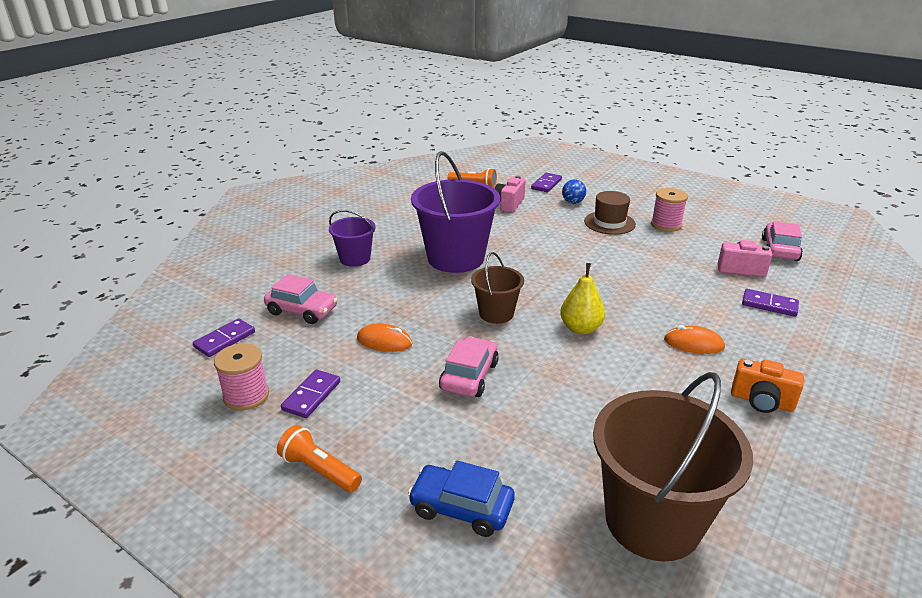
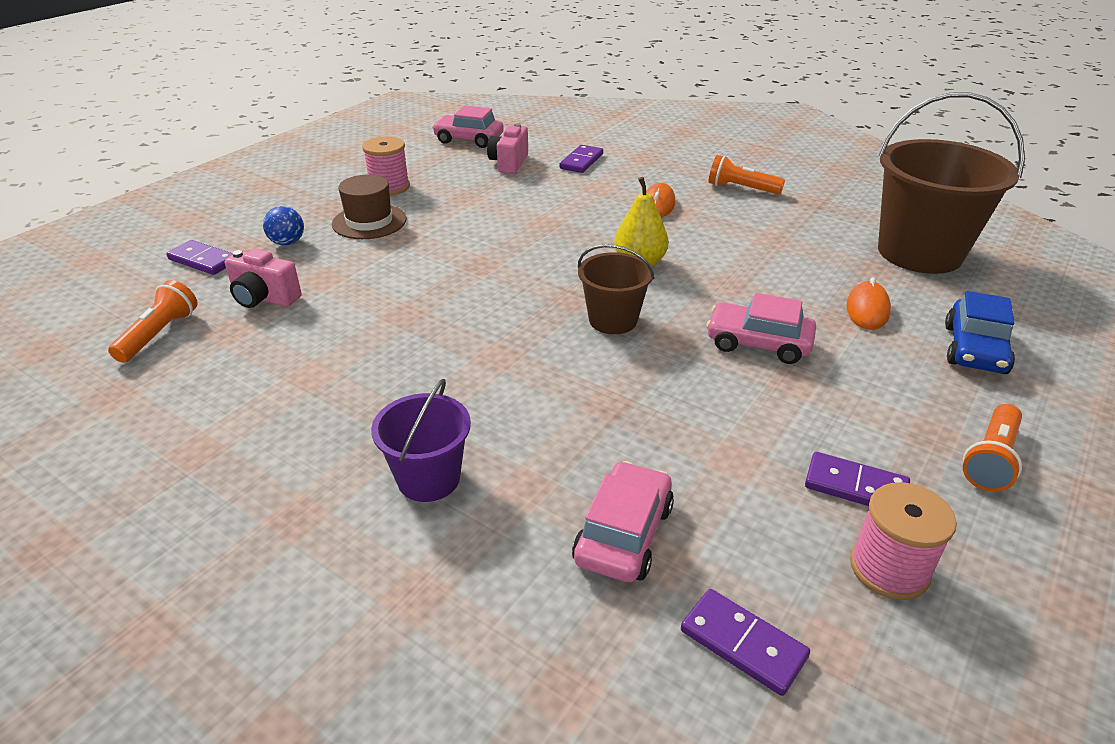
camera: 90 degrees left, 5 degrees up
(384, 341) = (701, 421): orange mouse -> orange mouse (867, 309)
(455, 258) = (448, 355): purple bucket -> none
(761, 401) = (741, 188): orange camera -> orange flashlight

